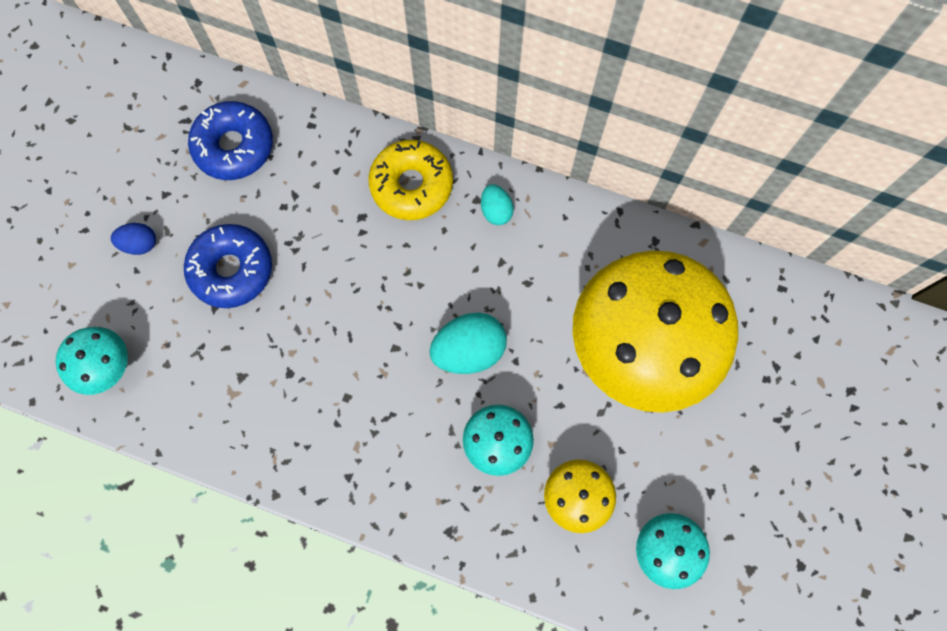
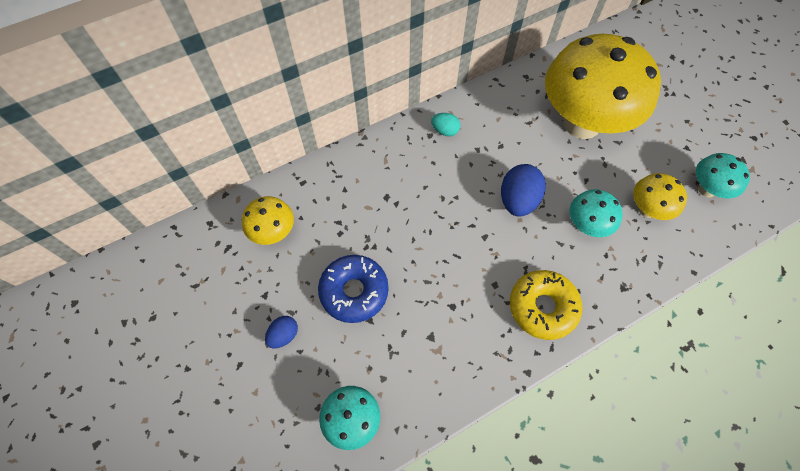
camera: 50 degrees left, 10 degrees down
(234, 146) = (274, 232): blue donut -> yellow mushroom
(411, 185) = (391, 159): yellow donut -> yellow donut (542, 307)
(469, 350) = (518, 200): turquoise egg -> blue egg

